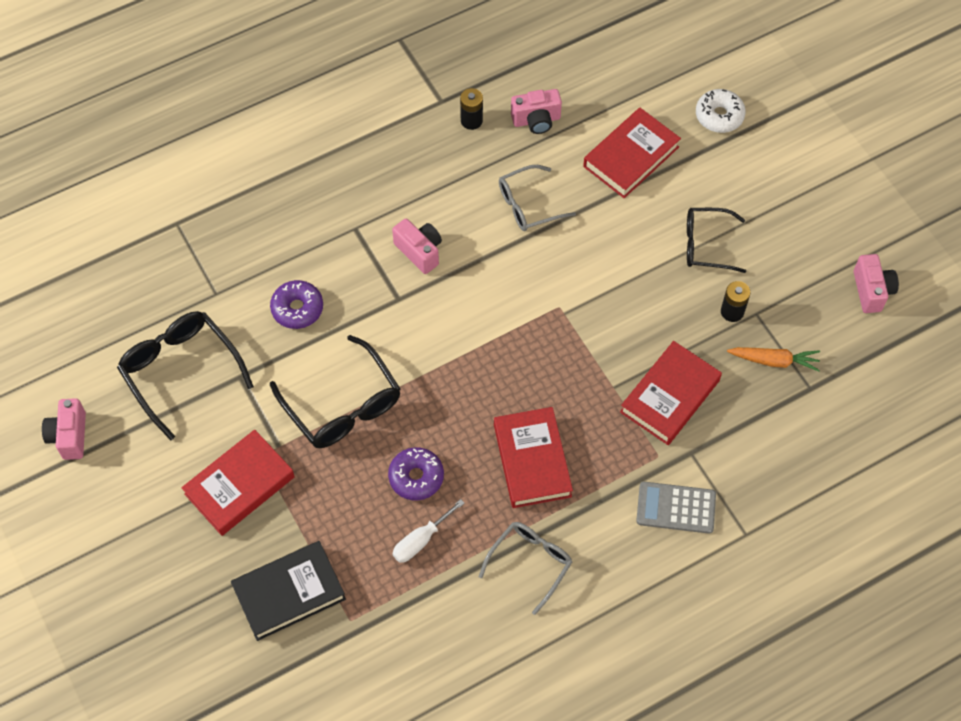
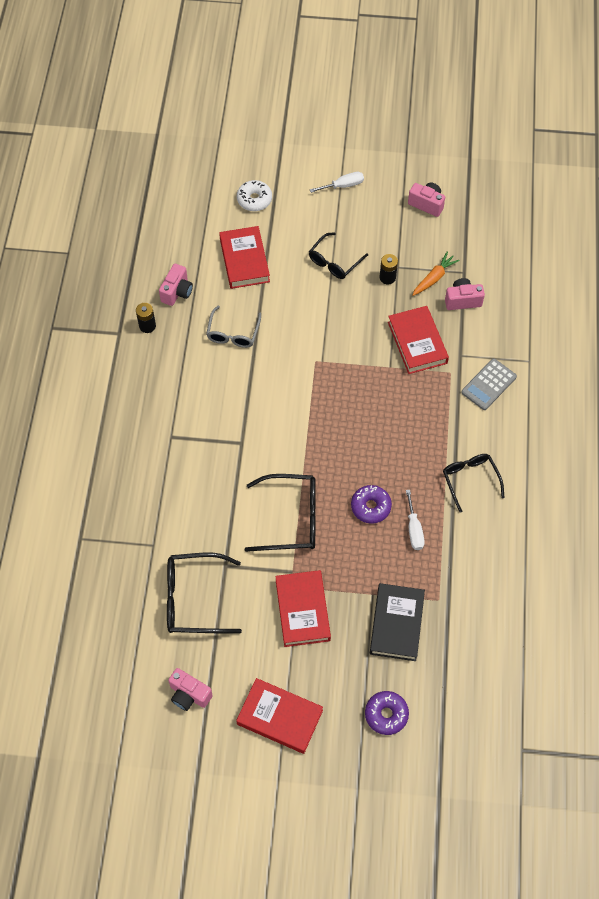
camera: 55 degrees left, 0 degrees up
(297, 309) = (202, 504): purple donut -> purple donut (386, 714)
(419, 251) = (217, 411): pink camera -> pink camera (462, 300)
(530, 563) = (470, 480): grey glasses -> black glasses
(532, 460) = (405, 438): red book -> red book (279, 717)
(818, 190) = (343, 185): none -> white screwdriver

